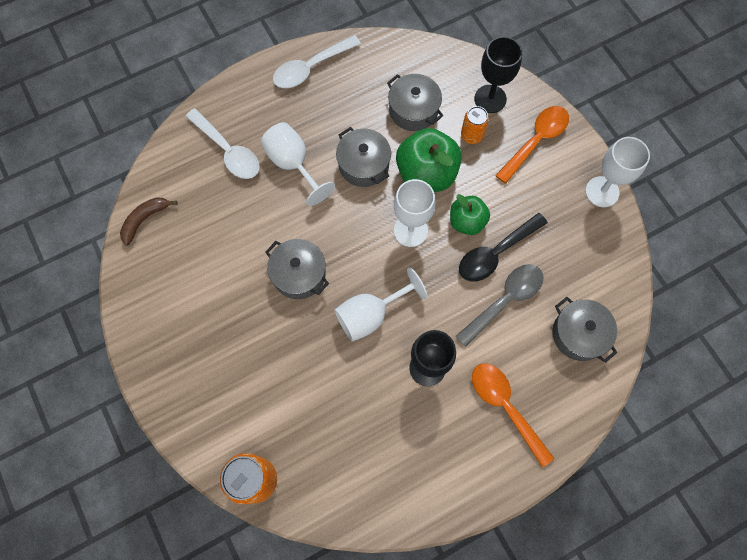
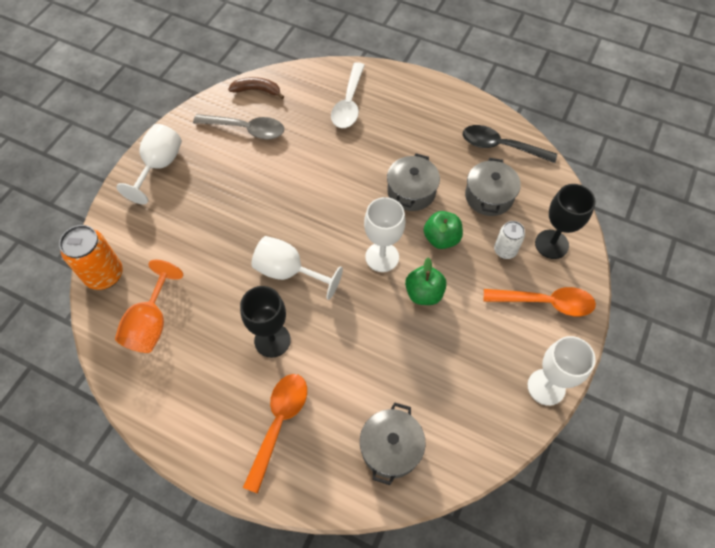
camera: 55 degrees right, 10 degrees down
(293, 165) = (372, 148): white goblet -> white goblet (159, 167)
(299, 274) = (286, 204): grey pot -> none
(310, 68) = (461, 110): white spoon -> none
(339, 462) = (151, 323): none -> orange goblet
(426, 174) = (441, 238): green apple -> green apple, size x0.61
(471, 136) = (505, 250): orange can -> white can
(495, 253) = (413, 332): black spoon -> black spoon (500, 146)
(505, 300) = (376, 365): grey spoon -> grey spoon (246, 129)

